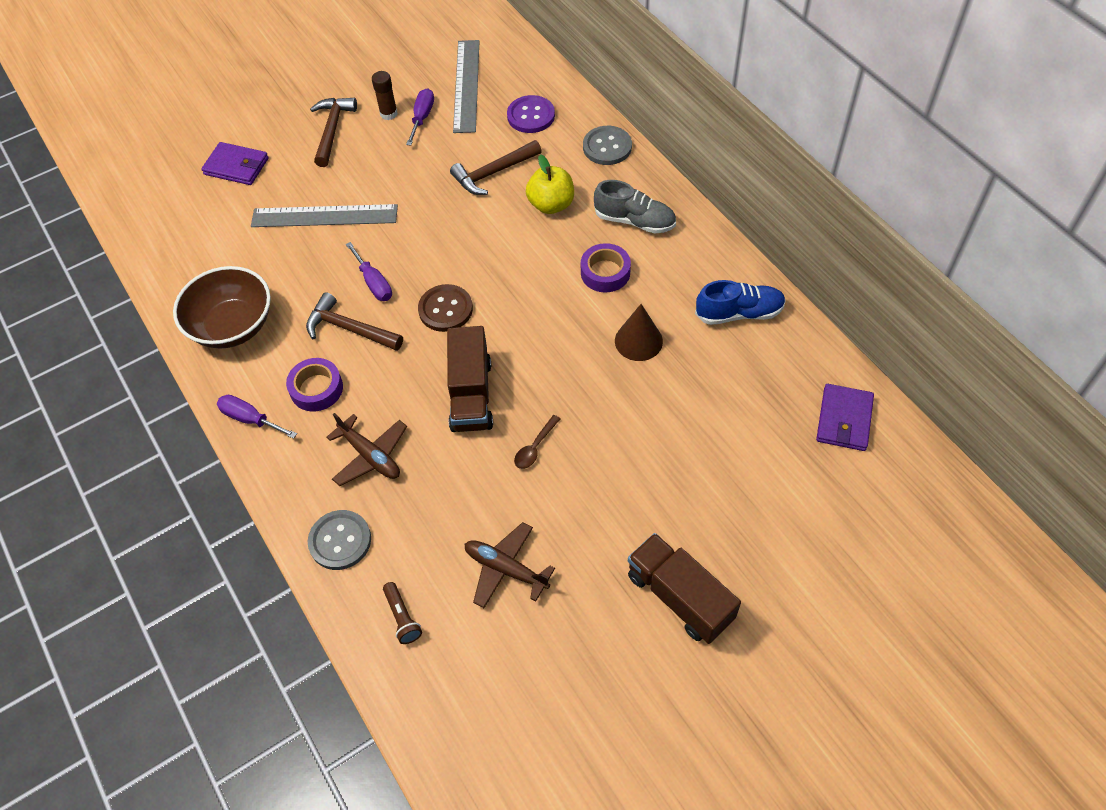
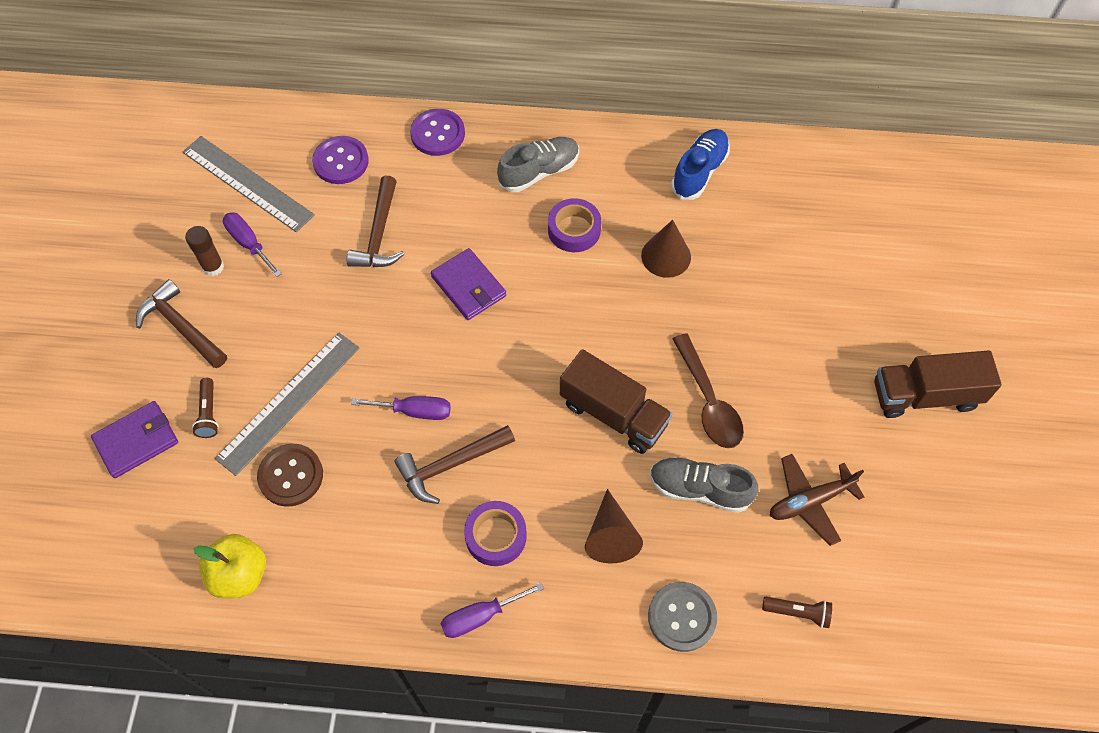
camera: 55 degrees left, 5 degrees up
(233, 326) = (350, 567): brown bowl -> none
(283, 184) = (208, 413): none -> brown flashlight
(370, 456) = (611, 536): brown plane -> brown cone
(445, 309) = (501, 373): brown button -> brown button (291, 476)
(454, 488) = (699, 489): none -> grey shoe
(535, 447) = (709, 401): brown spoon -> brown spoon, size x1.80
(551, 204) = (461, 217): yellow apple -> yellow apple (240, 574)
(607, 147) = (437, 134): grey button -> purple button
(844, 419) = (853, 180): purple wallet -> purple wallet (469, 286)

